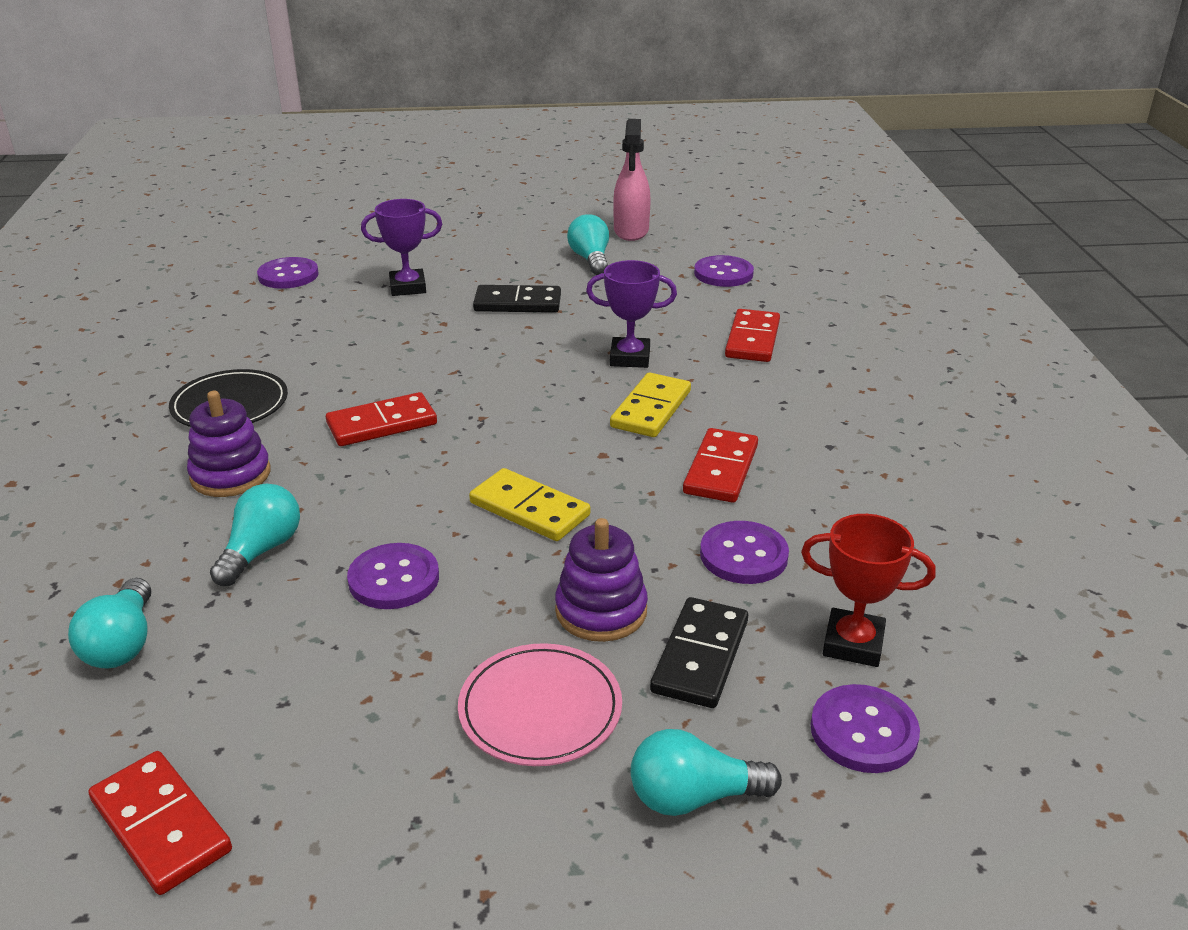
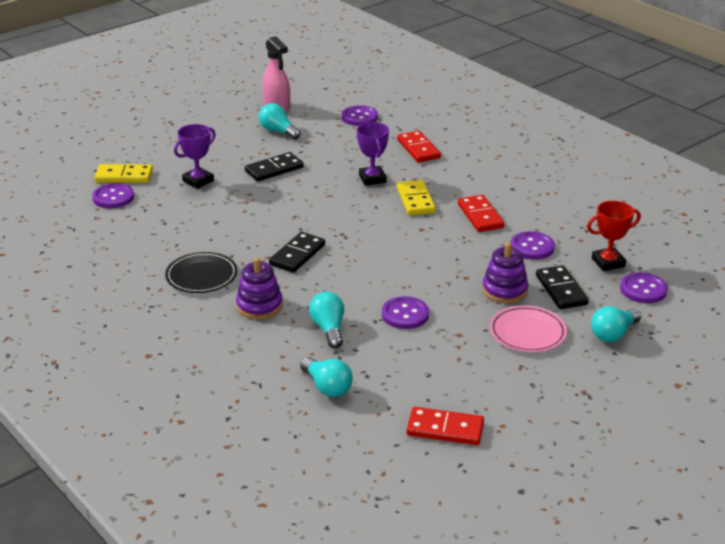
camera: 35 degrees left, 0 degrees up
(382, 424) = (297, 255): red domino -> black domino
(529, 509) = (422, 264): yellow domino -> yellow domino (124, 176)
(630, 358) = (372, 179): purple trophy -> purple trophy turned 75 degrees counterclockwise

